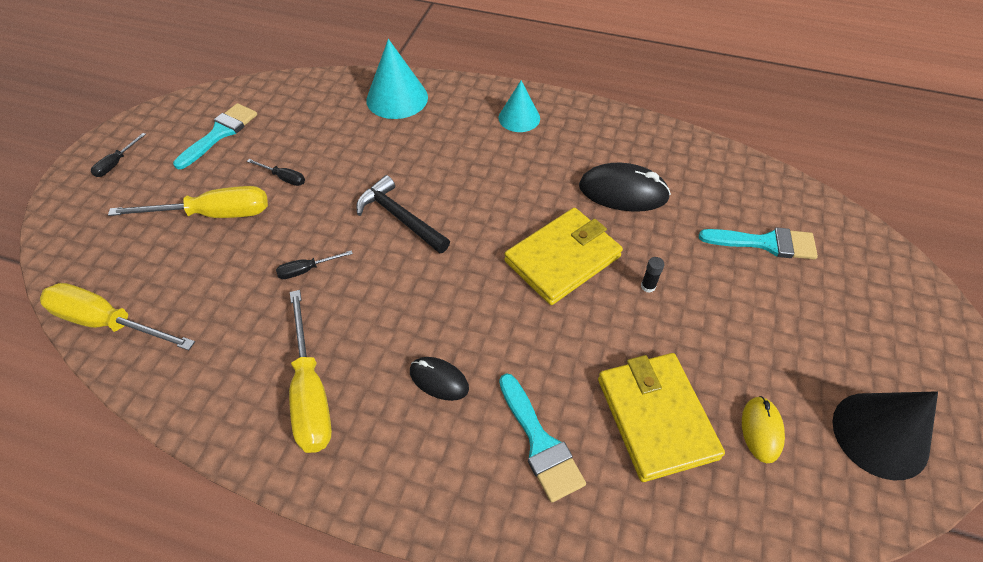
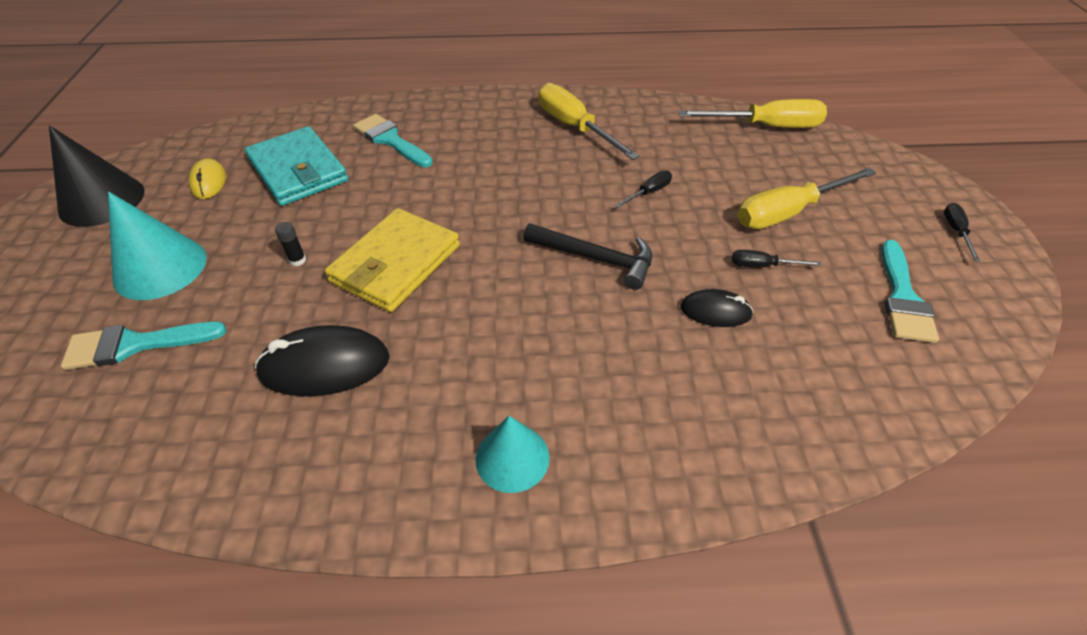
camera: 160 degrees right, 5 degrees down
(397, 98) = (733, 435): turquoise cone -> turquoise cone (160, 268)
(439, 380) = (482, 153): black mouse -> black mouse (715, 311)
(656, 417) = (298, 170): yellow wallet -> turquoise wallet

